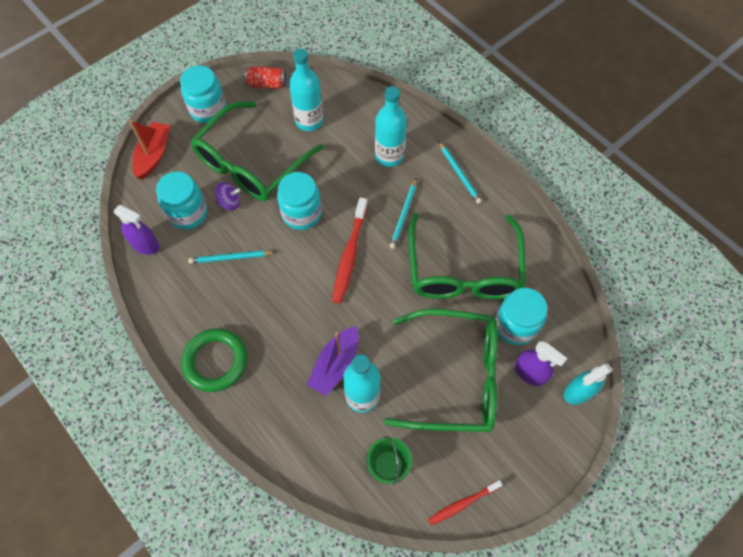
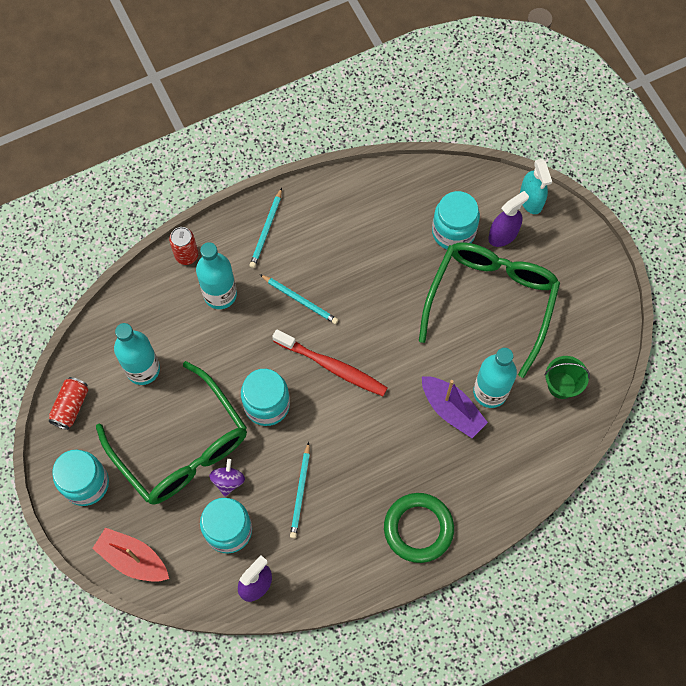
camera: 75 degrees left, 5 degrees up
(416, 124) = (186, 255): none -> red can
(459, 174) = (266, 230): turquoise pencil -> turquoise pencil turned 120 degrees clockwise
(463, 503) = (609, 330): red toothbrush -> none
(464, 270) = (381, 260): green glasses -> none

